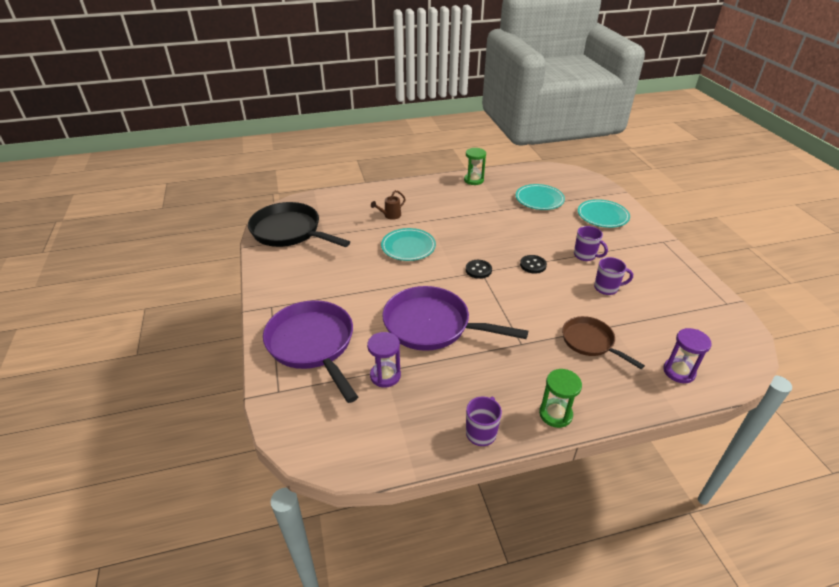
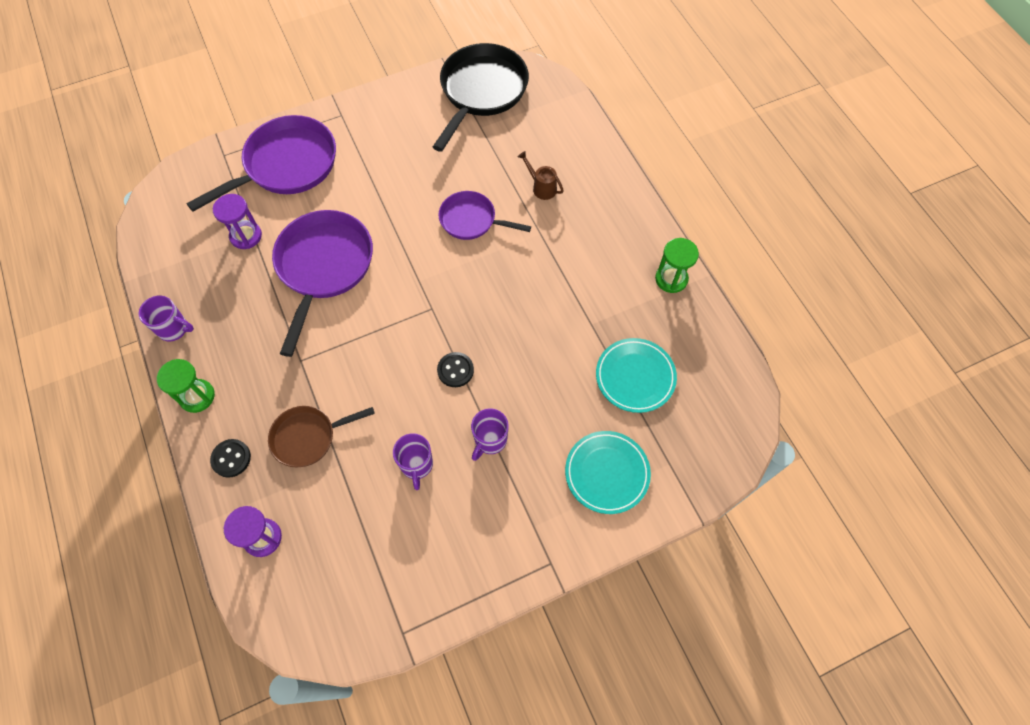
camera: 80 degrees right, 25 degrees up
(408, 247) = (471, 220): turquoise plate -> purple pan
(478, 270) = (434, 305): black button -> black button (231, 458)
(590, 342) = (308, 437): brown pan -> brown pan turned 150 degrees counterclockwise

